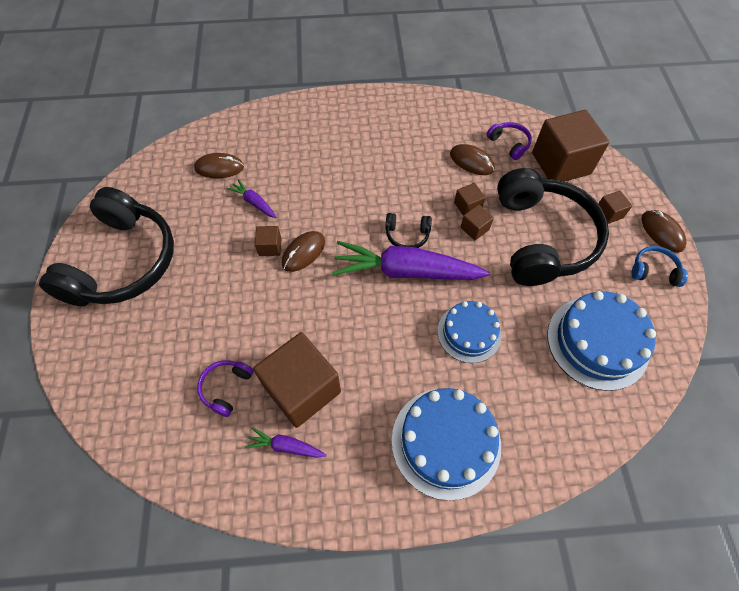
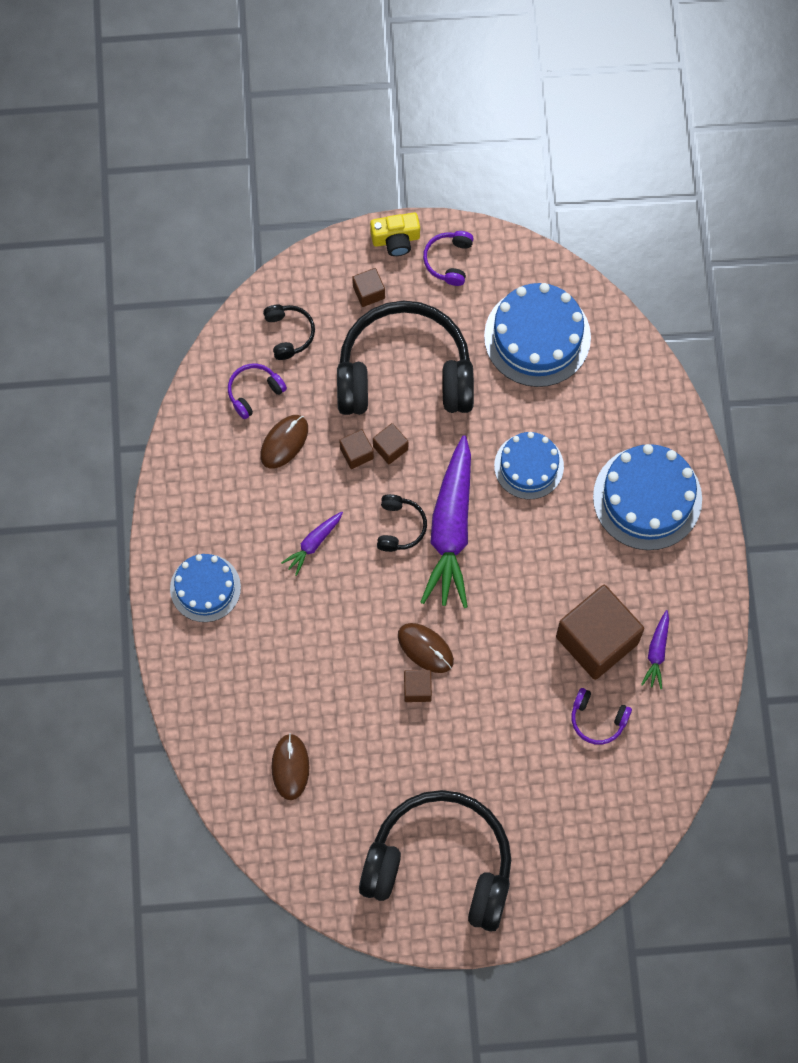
camera: 90 degrees left, 10 degrees up
(254, 202) = (349, 715): purple carrot -> purple carrot (313, 543)
(357, 119) = (205, 588): none -> blue cake
(561, 163) = (289, 333): brown cube -> black headphones
(654, 271) = (448, 260): blue headphones -> purple headphones
(662, 232) = (396, 239): brown mouse -> yellow camera

